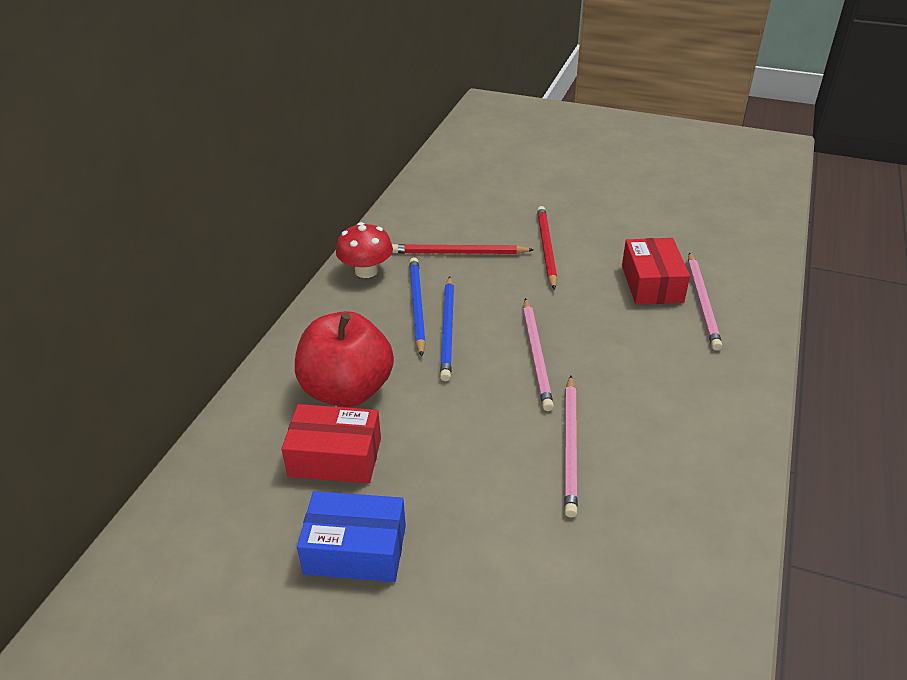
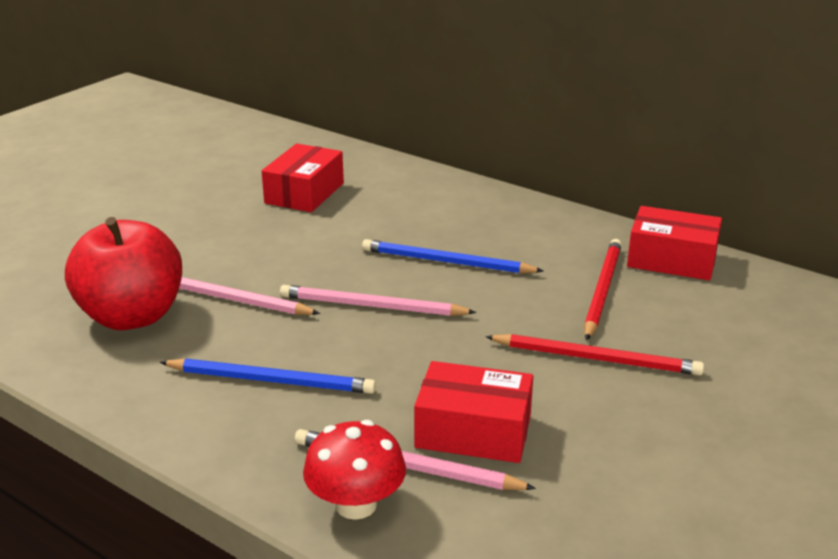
camera: 105 degrees right, 10 degrees down
(347, 390) = (383, 204): red apple -> red apple (132, 316)
(355, 549) = (205, 193): blue box -> none
(366, 271) = (579, 230): red mushroom -> red mushroom (356, 504)
(401, 228) = (672, 260): none -> red box
(417, 306) = (498, 250): blue pencil -> blue pencil (271, 380)

